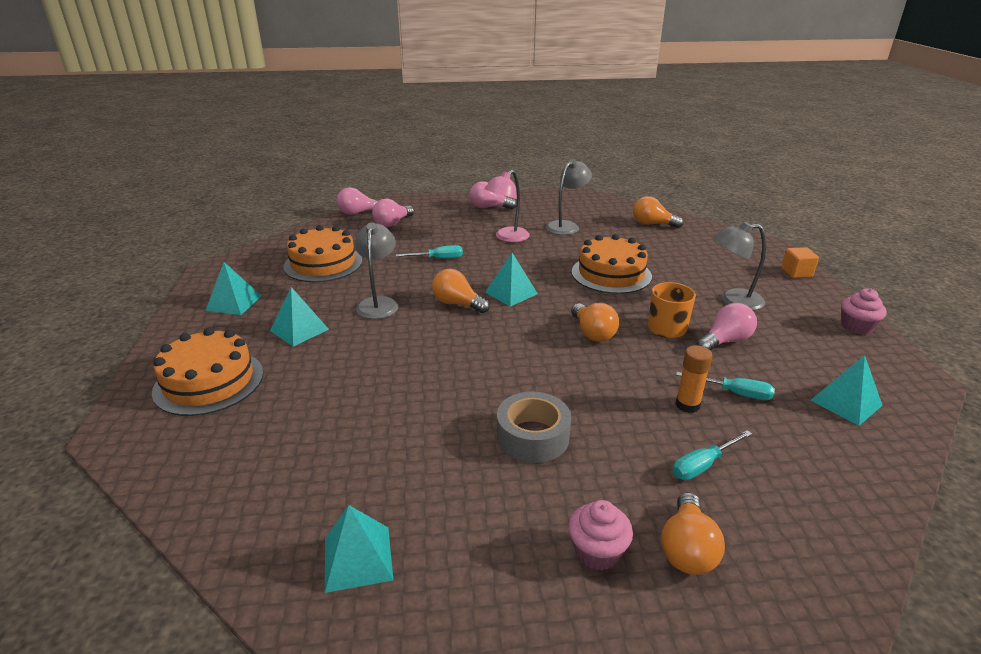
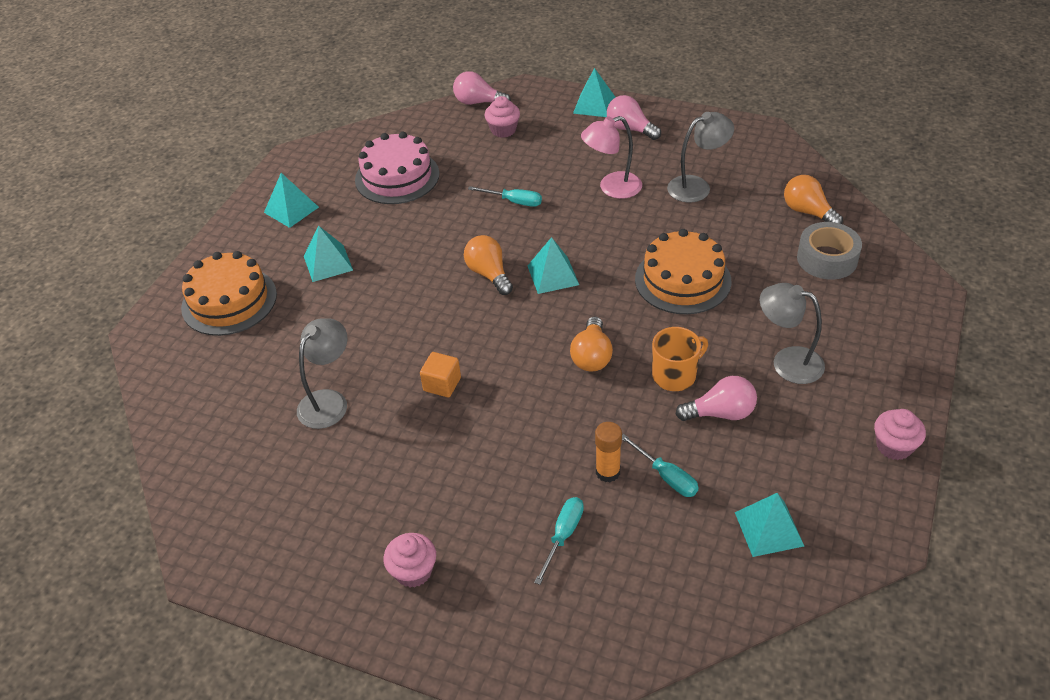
camera: 30 degrees right, 15 degrees up
(323, 264) = (397, 177): orange cake -> pink cake
(358, 558) = (249, 505): turquoise pyramid -> turquoise pyramid (594, 105)
(379, 303) = (416, 250): grey lamp -> grey lamp (329, 401)
(392, 223) = (503, 130): pink light bulb -> pink cupcake
(532, 436) = (444, 452): grey tape -> grey tape (827, 259)
(687, 549) = (481, 598): orange light bulb -> none
(703, 465) = (563, 536): turquoise screwdriver -> turquoise screwdriver turned 120 degrees clockwise
(796, 273) = (912, 346): orange cube -> orange cube (442, 384)

